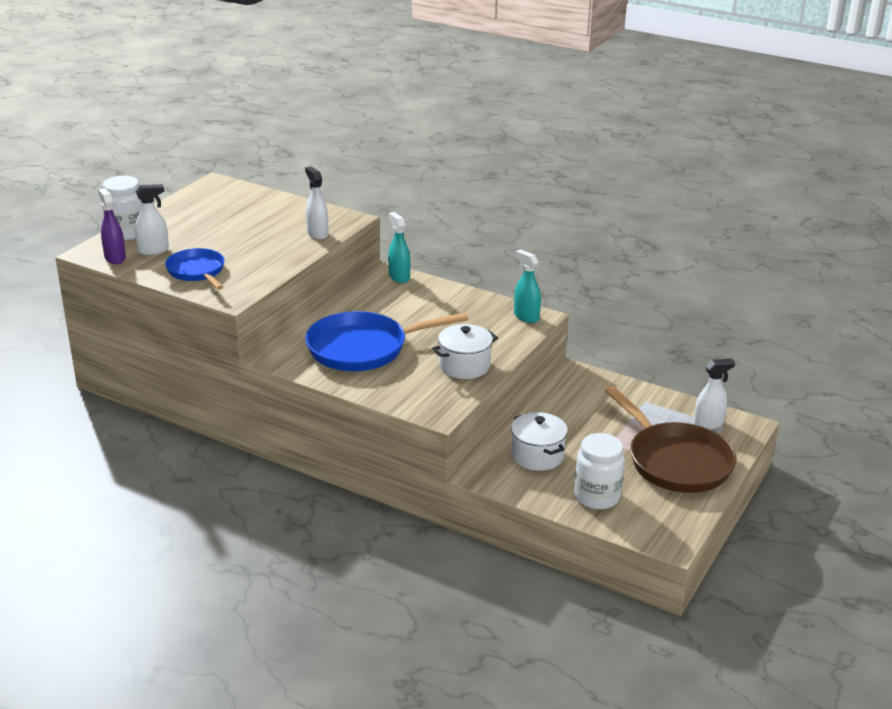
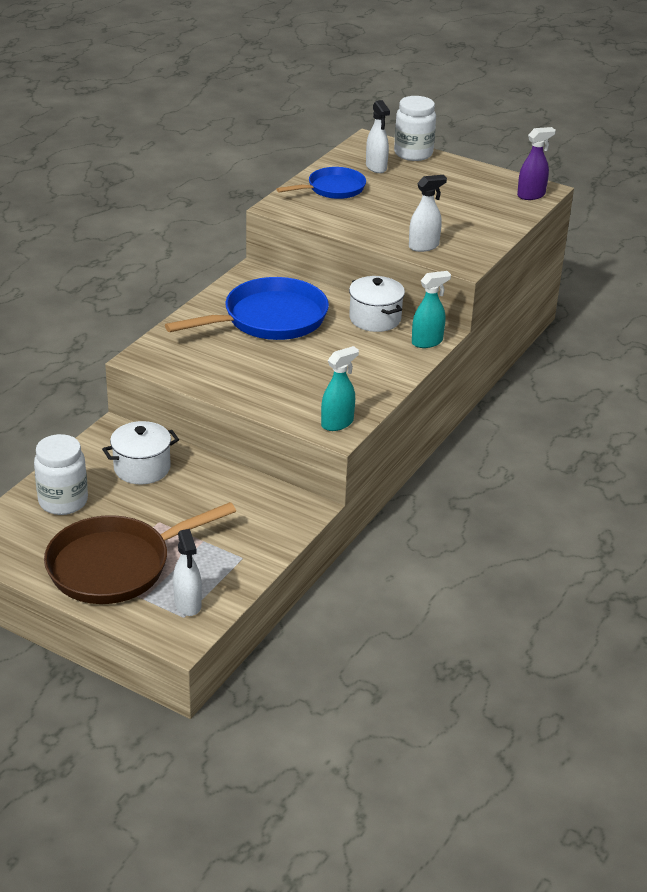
camera: 90 degrees right, 5 degrees up
(115, 258) = (359, 151): purple spray bottle -> purple spray bottle (531, 195)
(364, 348) = (269, 319): blue pan -> blue pan turned 75 degrees clockwise
(464, 366) = (229, 377): white pot -> white pot (375, 319)

